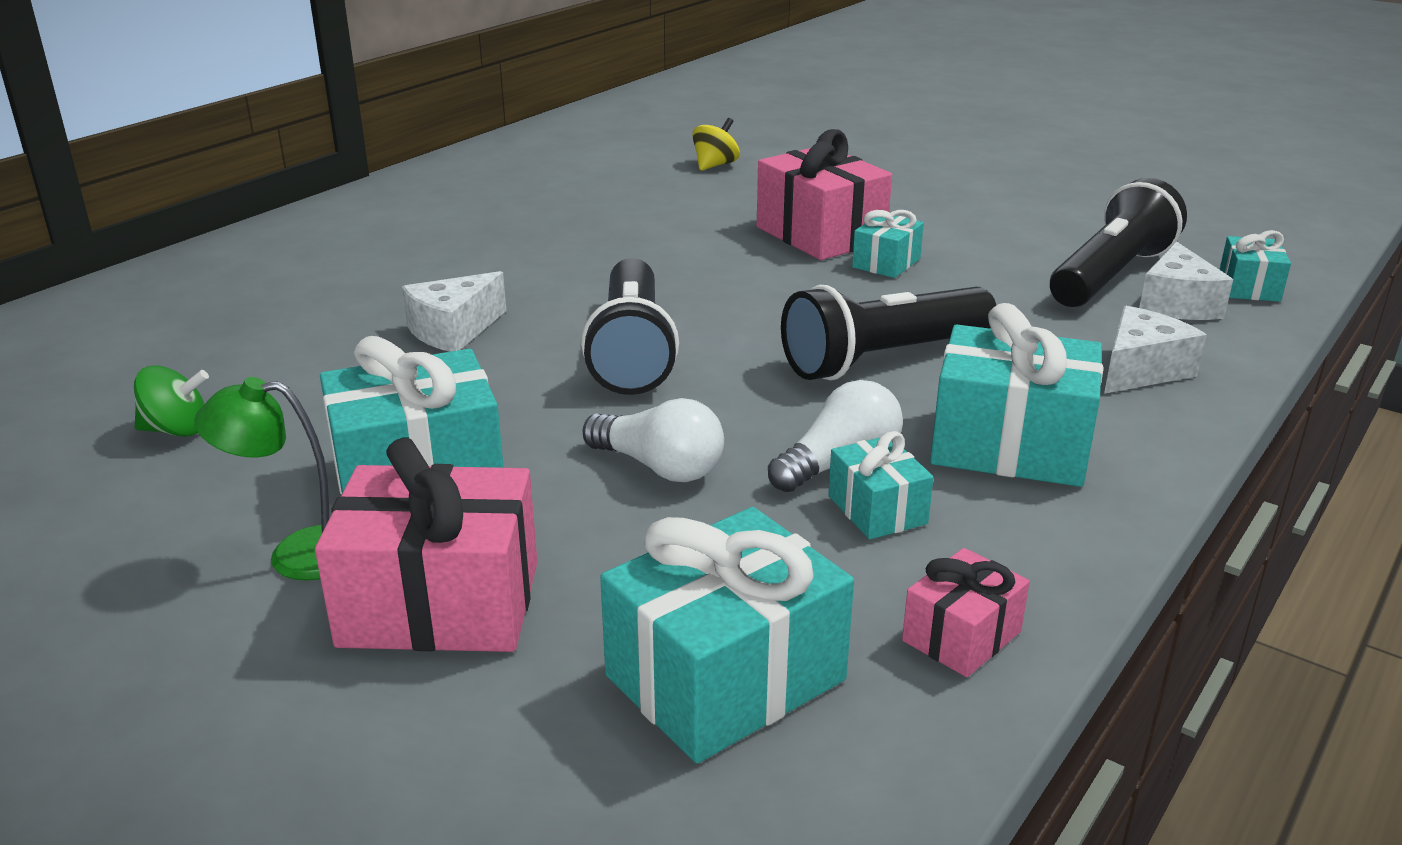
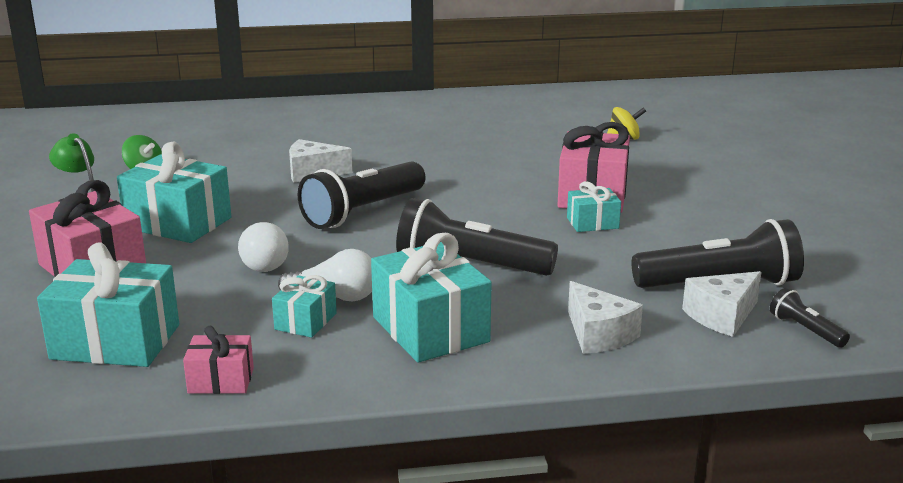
camera: 45 degrees right, 5 degrees down
(1141, 370) = (598, 334): white cheese -> white cheese turned 60 degrees clockwise
(1248, 287) = (805, 330): turquoise gift -> black flashlight

